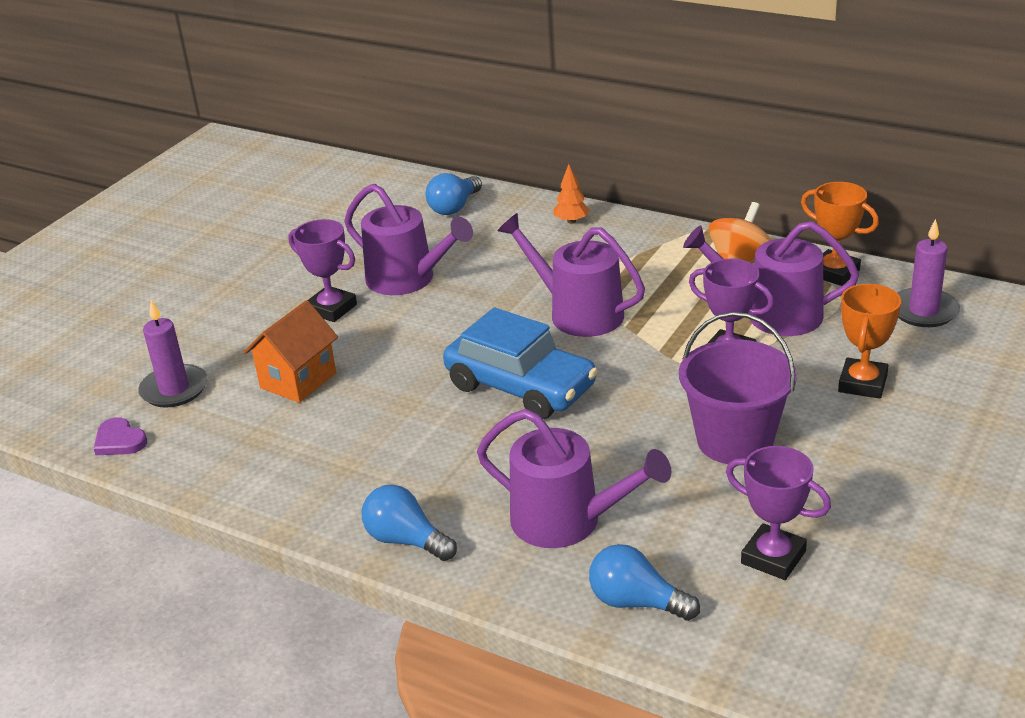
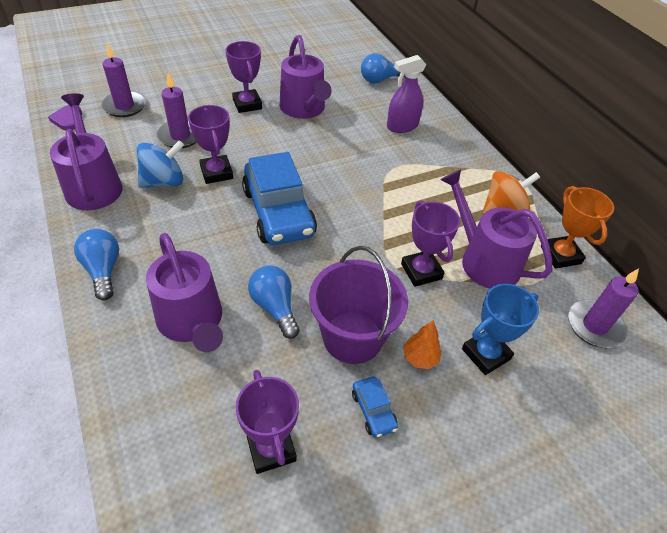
camera: 30 degrees right, 15 degrees up
(298, 380) = (180, 136): orange house -> purple candle
(348, 431) = (164, 181): none -> blue spinning top
(397, 390) = (216, 173): none -> purple trophy
(542, 241) = (402, 126): none -> purple spray bottle
(571, 221) = (433, 123): orange tree -> orange tree (420, 358)
(578, 313) = (367, 184): purple watering can -> purple watering can (93, 185)
(636, 602) = (156, 413): blue light bulb -> blue light bulb (275, 307)
(822, 479) = (373, 410): none -> blue car
(862, 383) = (486, 354): orange trophy -> blue trophy

